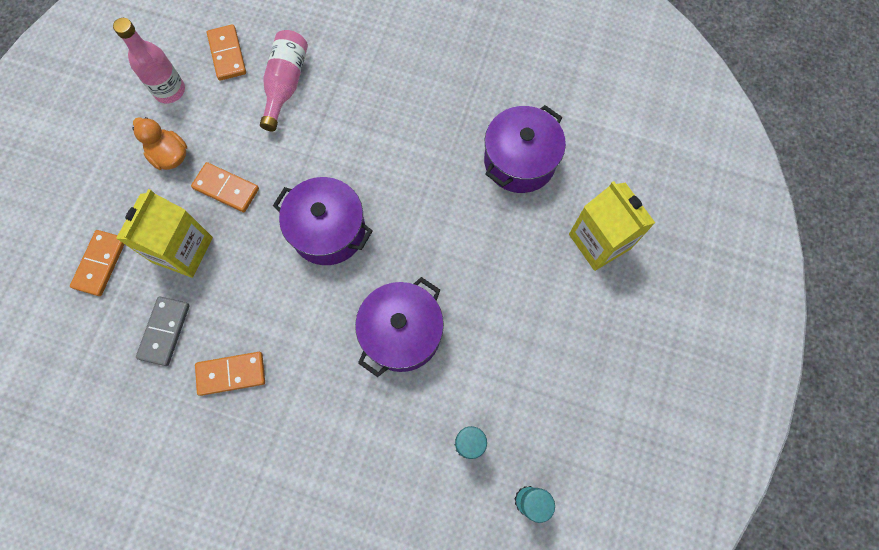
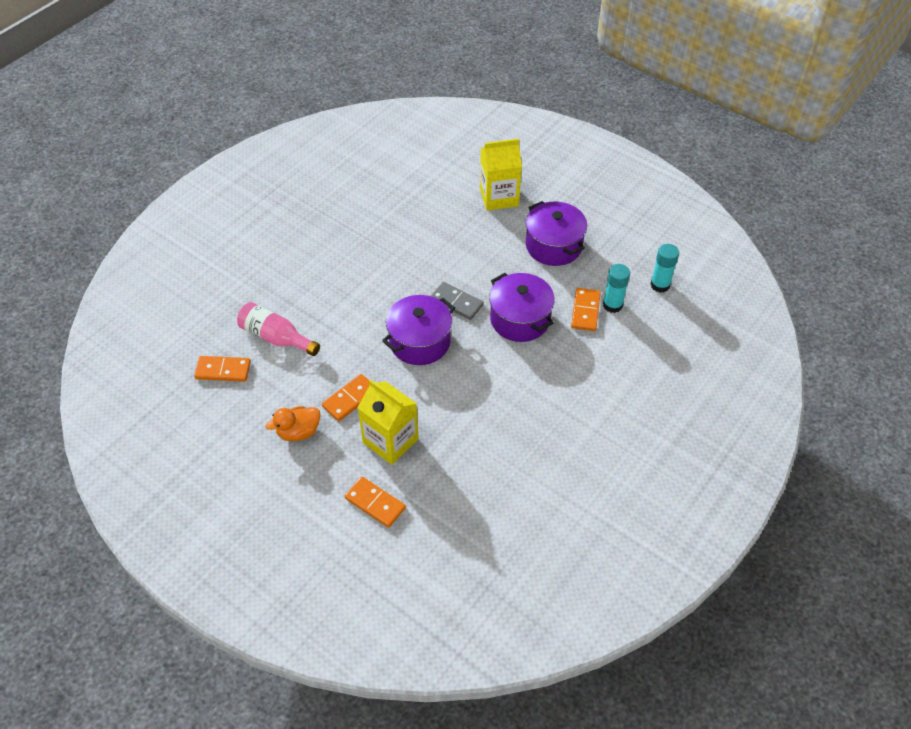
camera: 70 degrees left, 20 degrees down
(165, 331) = (456, 468): grey domino -> grey domino (456, 302)
(169, 90) = (234, 419): pink bottle -> none
(231, 374) = (510, 430): orange domino -> orange domino (585, 311)
(519, 161) = (419, 219): purple pot -> purple pot (553, 246)

